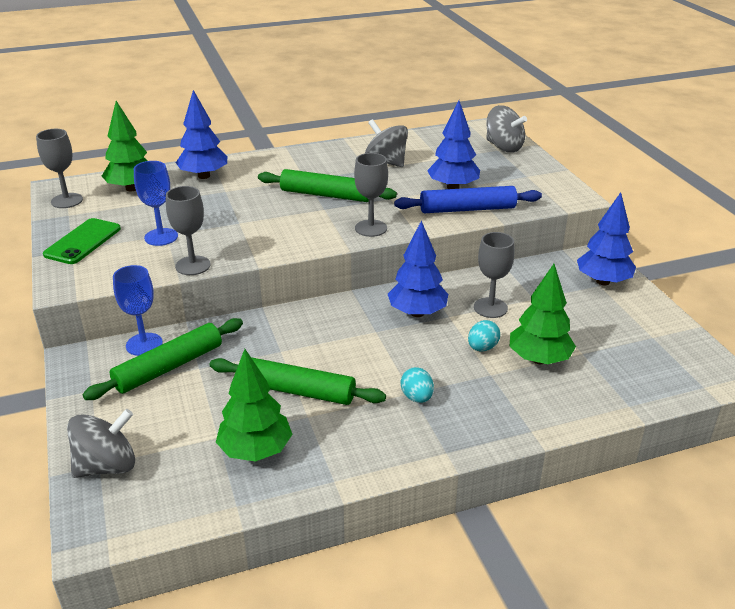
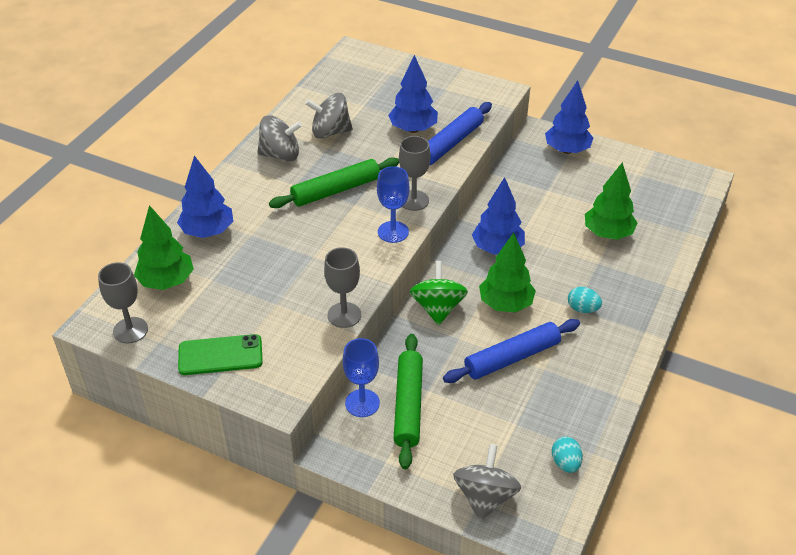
camera: 45 degrees left, 10 degrees up
(83, 241) = (220, 355): green phone -> green phone turned 75 degrees counterclockwise
(161, 237) = (276, 308): blue goblet -> blue goblet (393, 232)
(256, 450) = (551, 414): green tree -> green tree (505, 304)
(296, 391) = (512, 358): green rolling pin -> blue rolling pin
(300, 322) = (438, 308): none -> green spinning top
(482, 348) = (569, 247): turquoise egg -> turquoise egg (565, 463)
(490, 308) = (533, 214): grey goblet -> none
(503, 147) = (392, 69): grey spinning top -> grey spinning top (280, 155)

